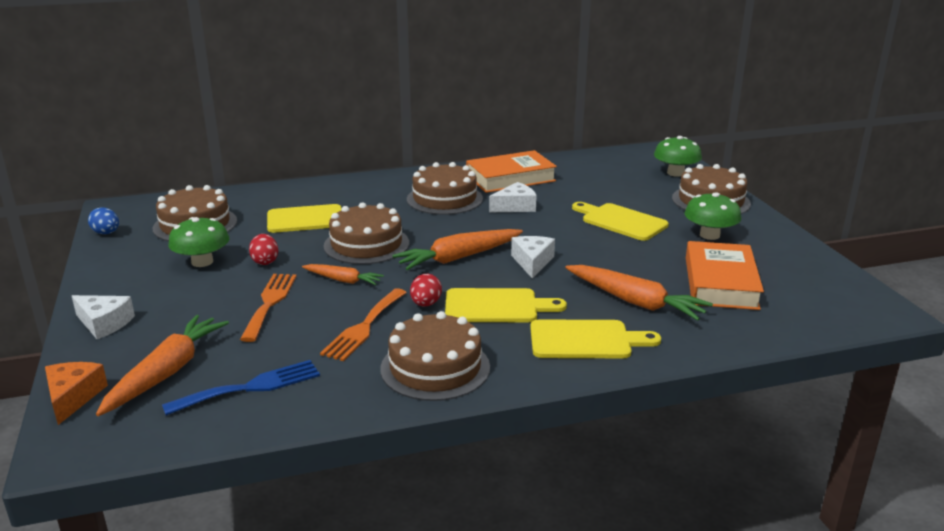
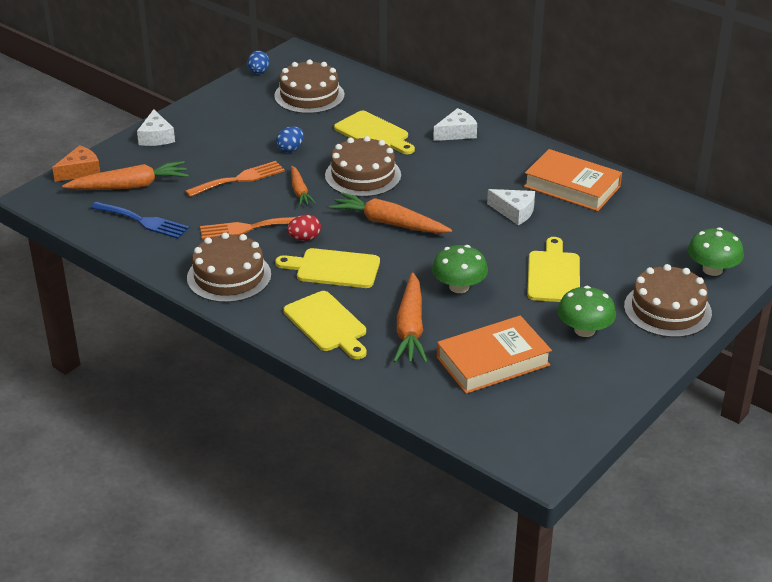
camera: 55 degrees right, 10 degrees up
(202, 262) = (262, 127): green mushroom -> green mushroom (459, 287)
(265, 261) = (290, 149): red egg -> blue egg
(444, 199) = (485, 173): brown cake -> none
(496, 306) = (333, 269): yellow cutting board -> yellow cutting board turned 135 degrees clockwise
(532, 262) = (421, 258): white cheese -> white cheese (457, 133)

